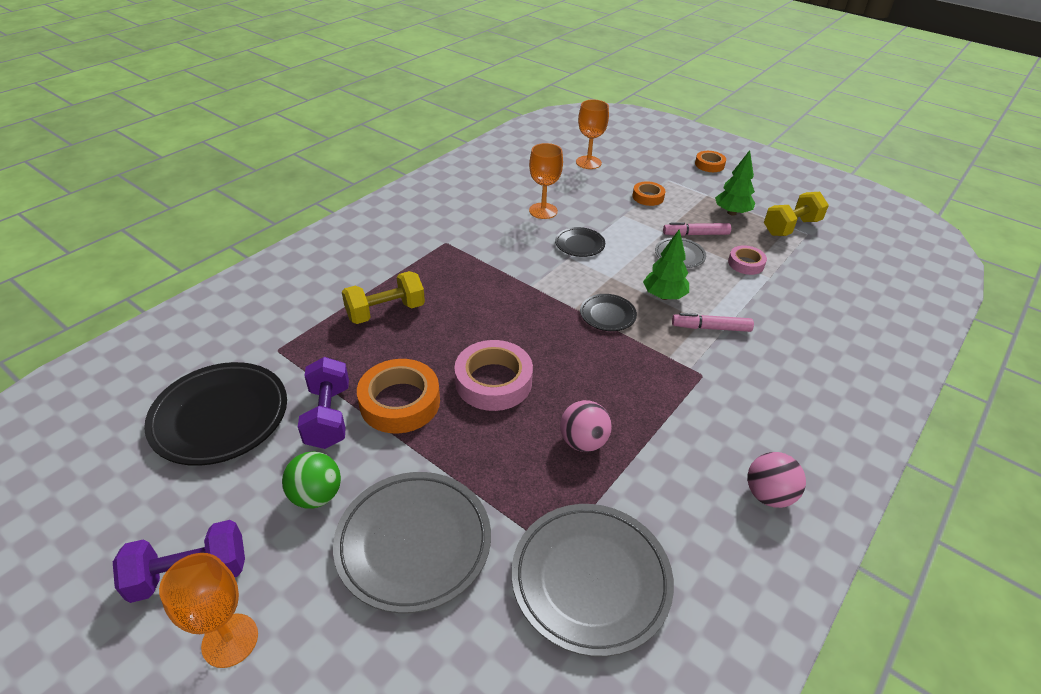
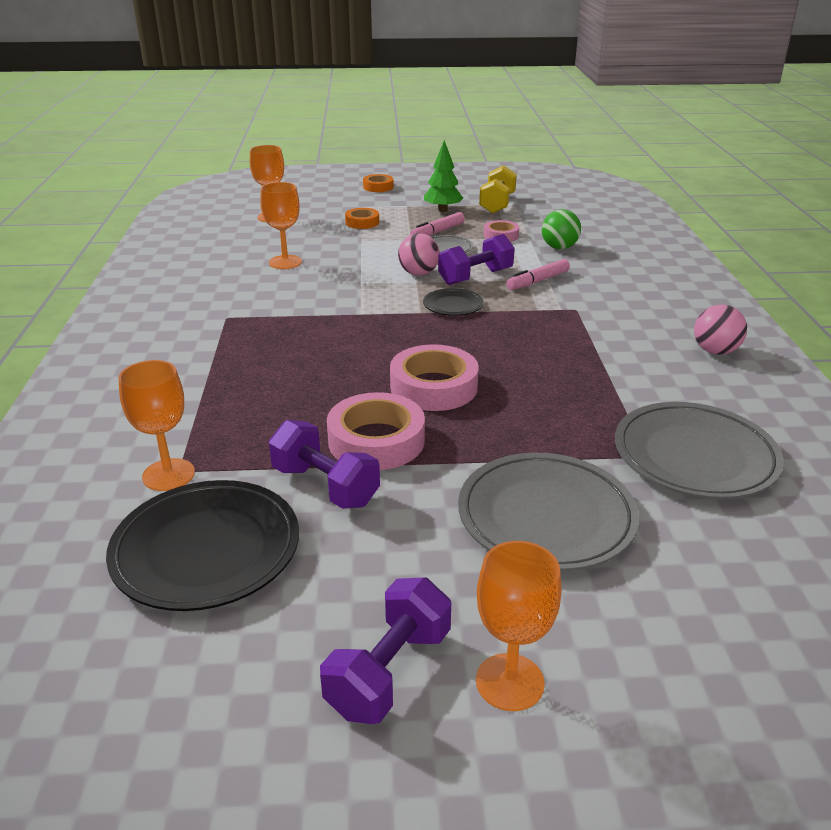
camera: 40 degrees left, 10 degrees down
(268, 349) = (168, 475): none -> orange goblet
(316, 495) = (411, 542): green ball -> green ball (559, 247)
(385, 311) = (251, 389): yellow dumbbell -> none
(400, 402) = (376, 440): orange tape -> pink tape
(579, 244) = (356, 272): black plate -> none
(583, 442) = (562, 386): pink ball -> pink ball (418, 273)
(664, 296) = (475, 277): green tree -> purple dumbbell

